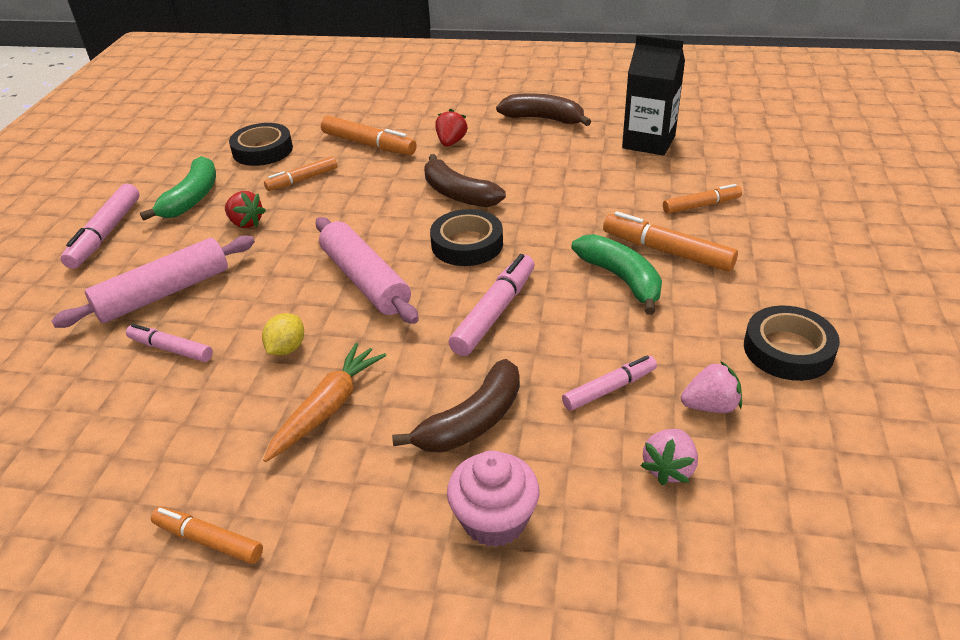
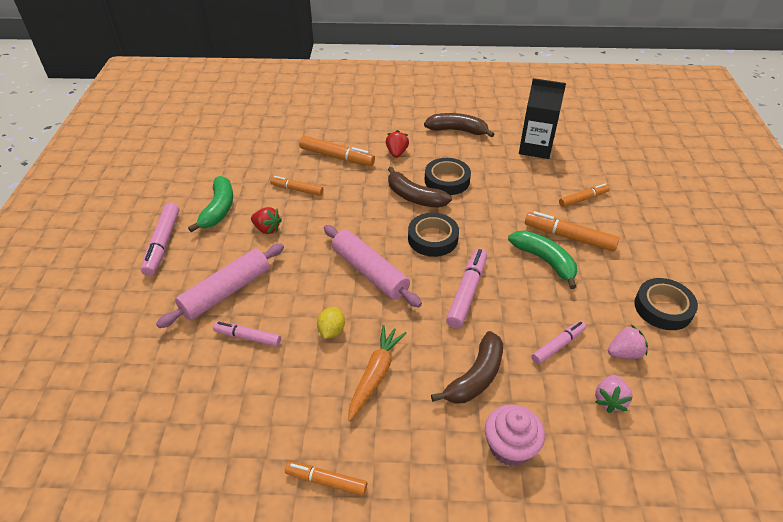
camera: 10 degrees left, 5 degrees up
(262, 150) = (258, 165): black tape -> black tape (447, 180)
(302, 180) = (297, 189): orange marker -> orange marker turned 60 degrees clockwise

